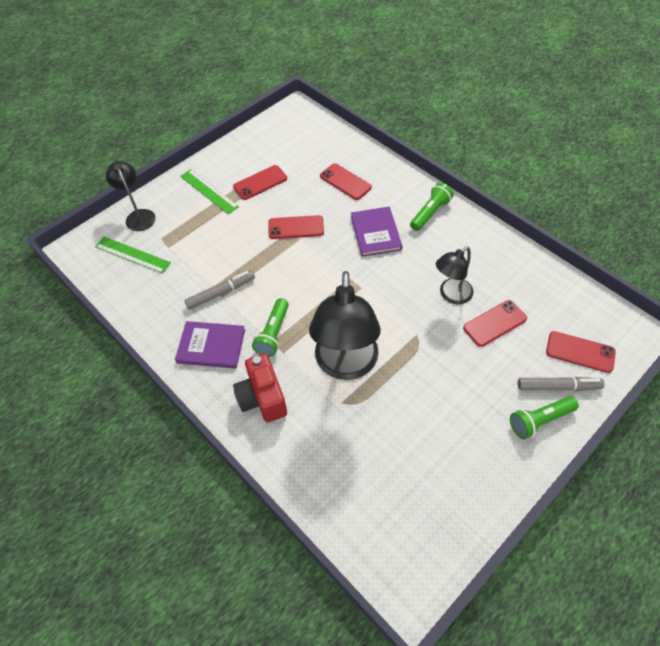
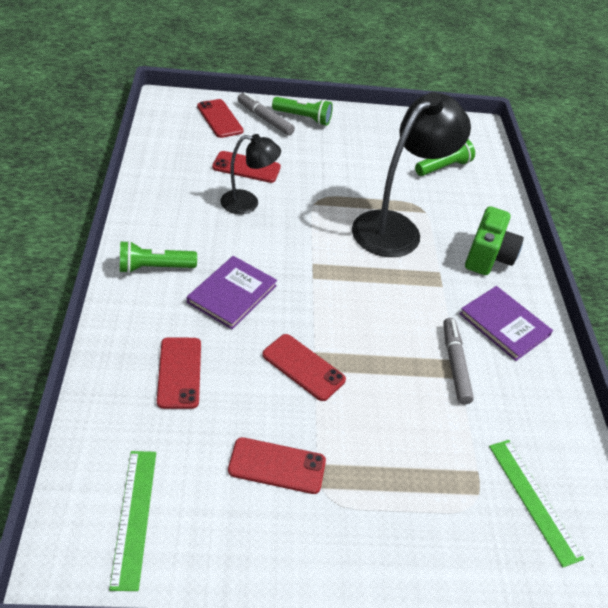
camera: 145 degrees left, 10 degrees down
(138, 216) = (490, 563): black lamp -> none
(208, 191) = (358, 516): green ruler -> green ruler (134, 517)
(221, 293) = (455, 364): grey marker -> grey marker turned 75 degrees clockwise
(262, 398) = (488, 257): red camera -> green camera
(273, 333) = (434, 291): green flashlight -> green flashlight (443, 167)

